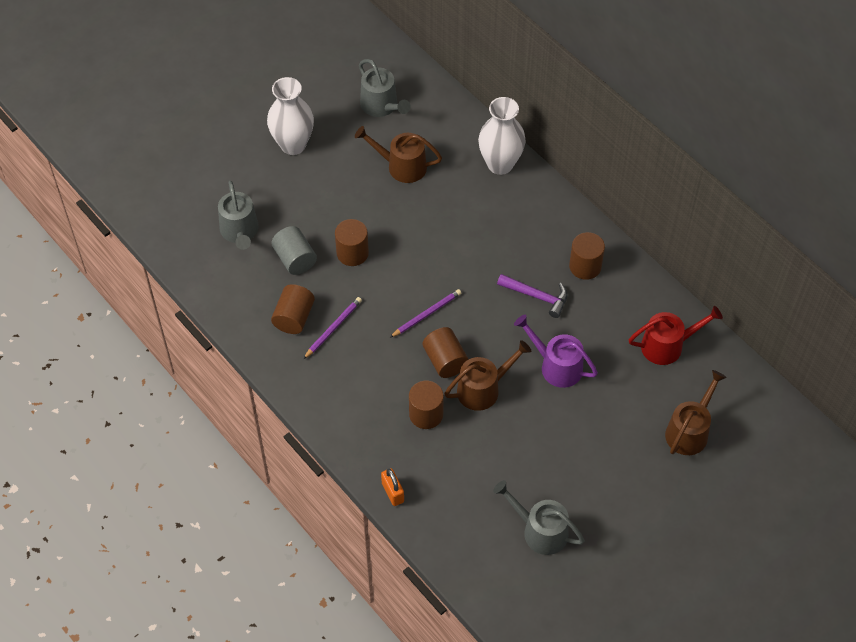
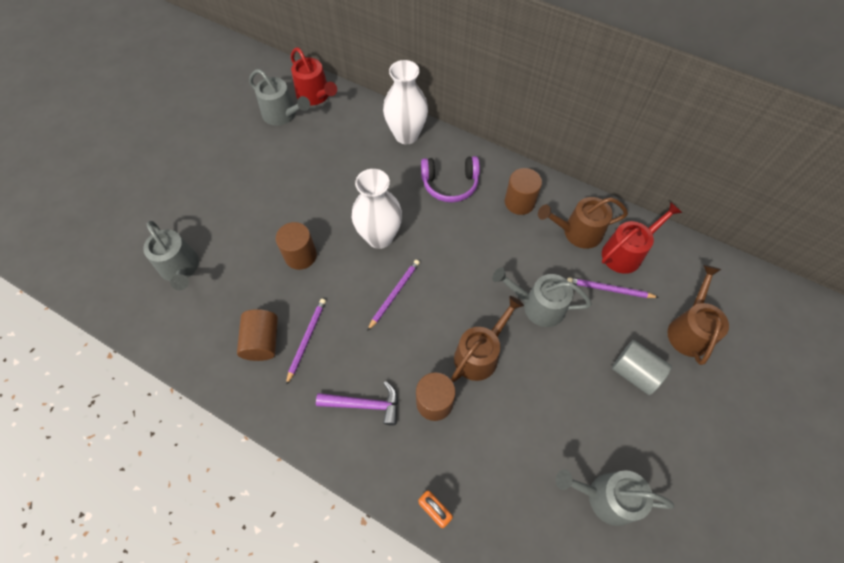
camera: 20 degrees left, 5 degrees up
(293, 145) = (211, 170): white vase -> white vase (379, 237)
(295, 259) = (245, 279): grey cylinder -> grey cylinder (634, 372)
(402, 166) = (319, 161): brown watering can -> brown watering can (578, 232)
(422, 94) = (315, 96): none -> red watering can
(445, 361) = (431, 336): brown cylinder -> none
(523, 228) = (450, 184): none -> purple headphones
(537, 296) = (489, 243): purple hammer -> purple hammer (364, 404)
(556, 366) = (538, 306): purple watering can -> grey watering can
(632, 373) = (609, 289): none -> purple pencil

